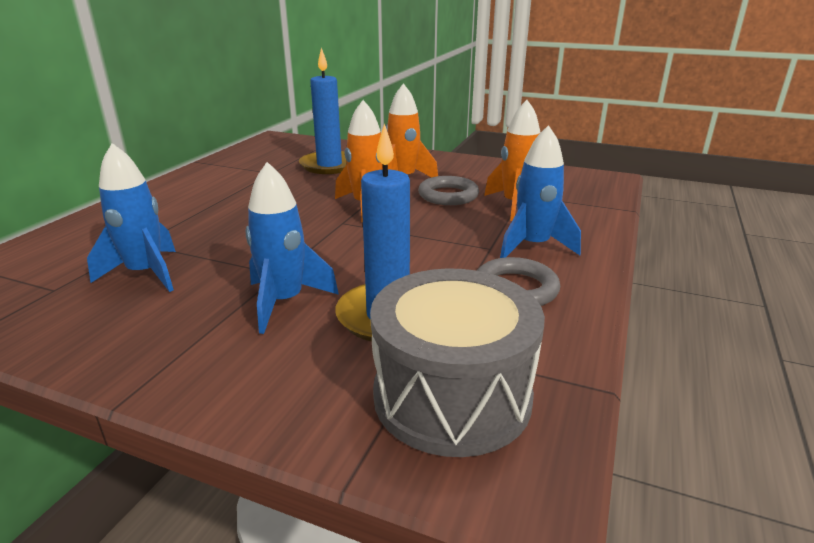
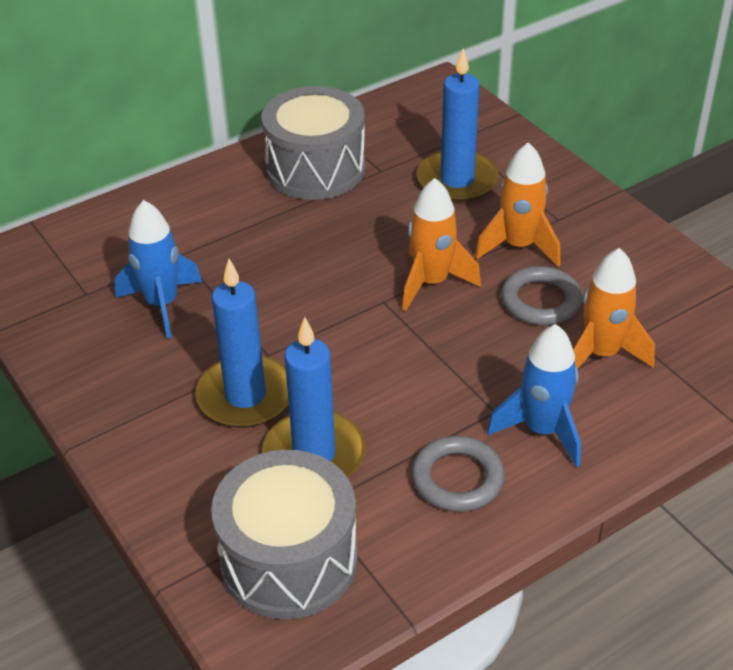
camera: 35 degrees right, 15 degrees up
(221, 181) = (315, 169): none -> grey drum
(284, 302) = (245, 396): blue rocket -> blue candle

